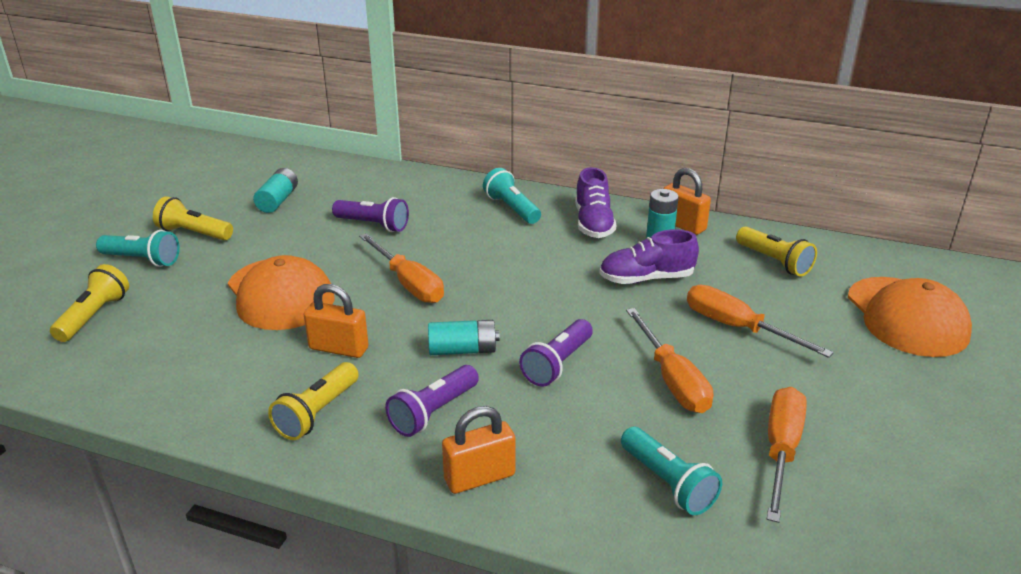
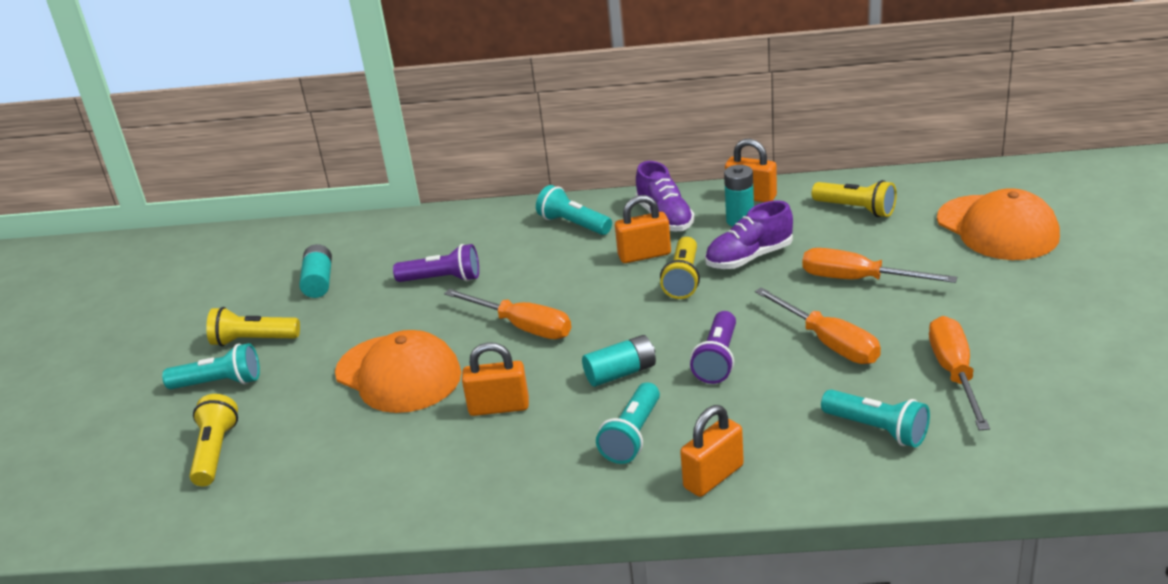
camera: 15 degrees left, 0 degrees up
(317, 413) = (523, 470): yellow flashlight -> yellow flashlight (683, 279)
(433, 412) = (633, 436): purple flashlight -> turquoise flashlight
(554, 251) = (644, 255): none -> orange padlock

